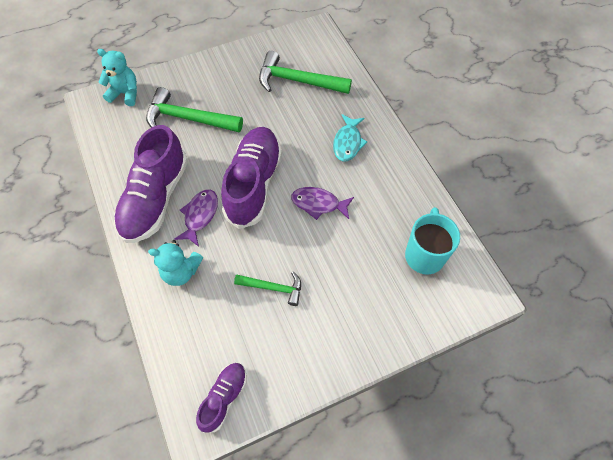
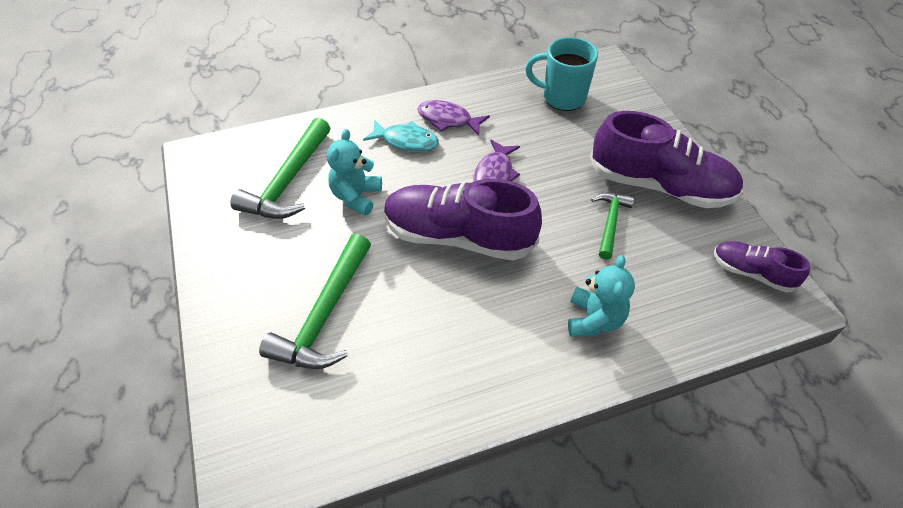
camera: 85 degrees left, 10 degrees down
(125, 93) = (241, 417): turquoise teddy bear -> turquoise teddy bear (356, 197)
(155, 199) = (473, 356): purple shoe -> purple shoe (660, 186)
(200, 215) = (506, 298): purple fish -> purple fish (448, 120)

